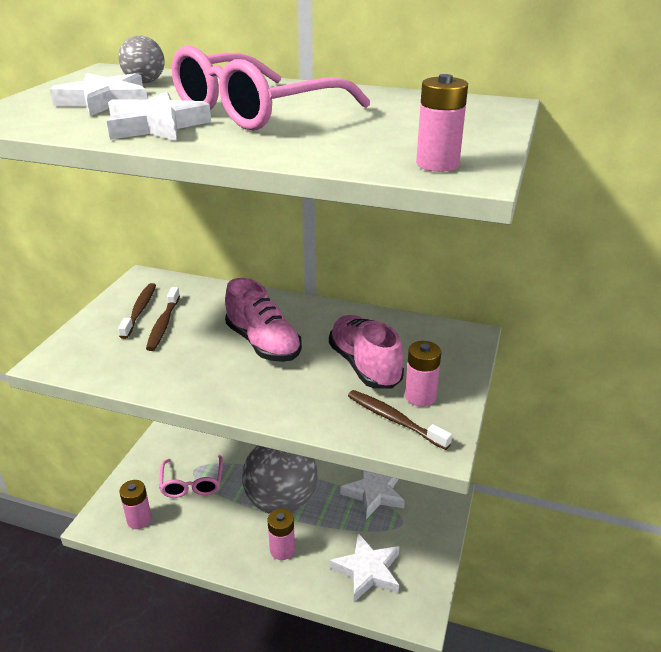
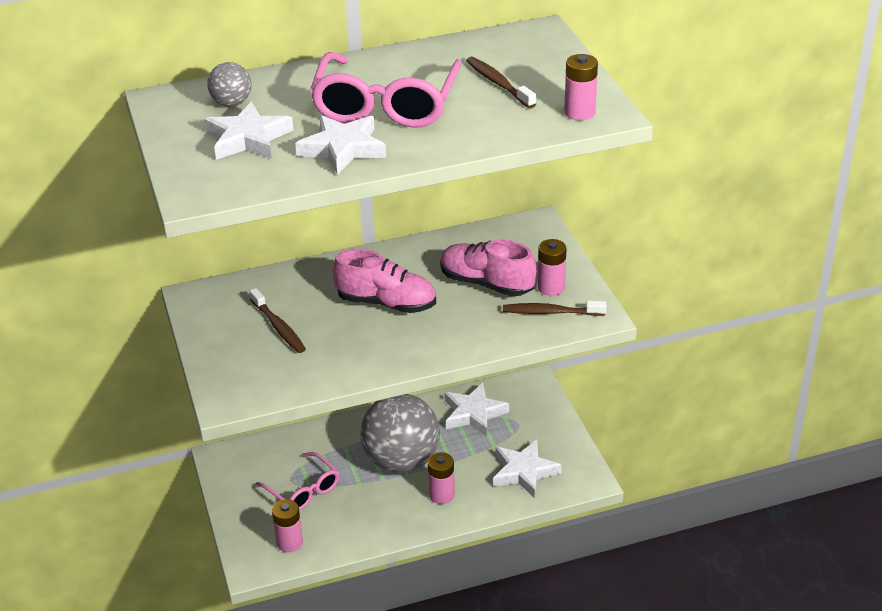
camera: 35 degrees left, 5 degrees up
(140, 310) = (237, 325): brown toothbrush -> brown toothbrush (498, 83)

